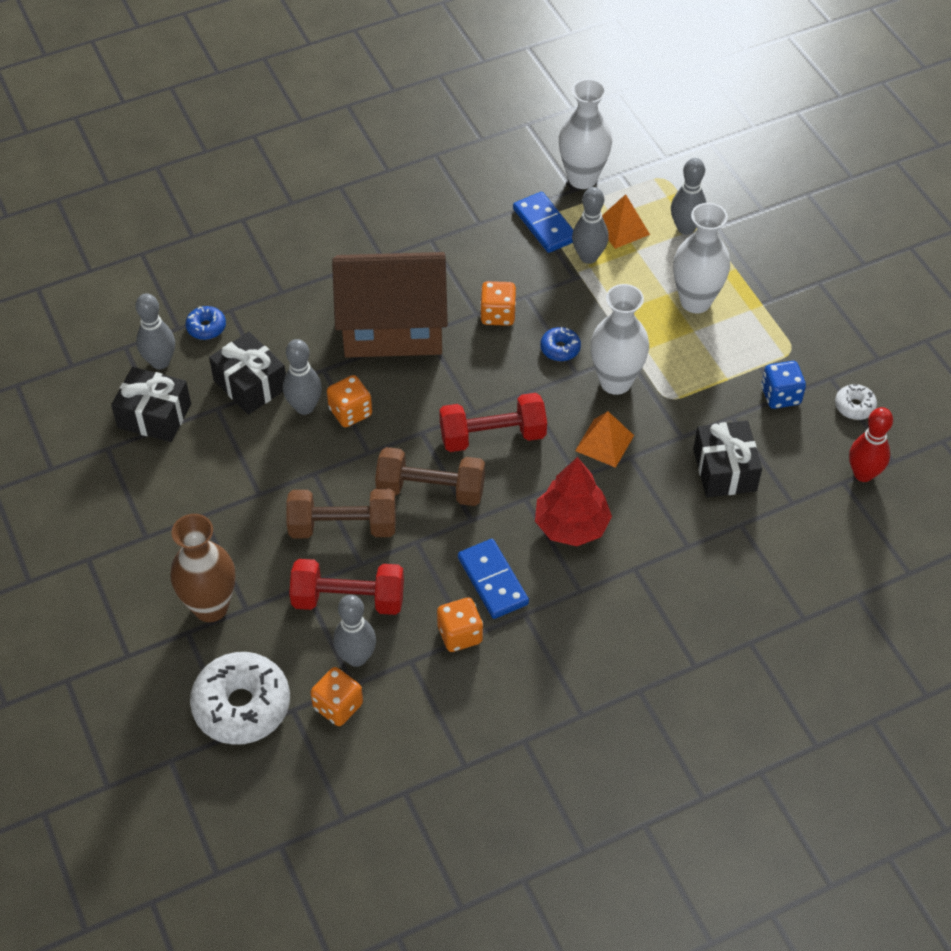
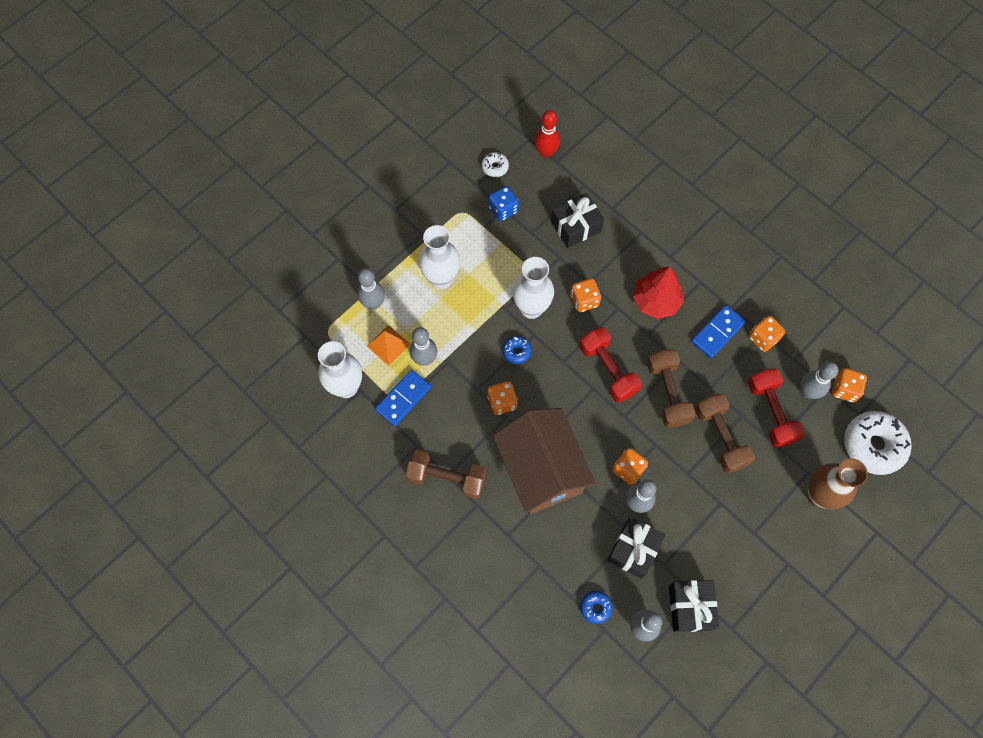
camera: 110 degrees left, 15 degrees up
(426, 238) = (447, 478): none -> brown dumbbell
(604, 443) = (584, 300): orange pyramid -> orange dice

